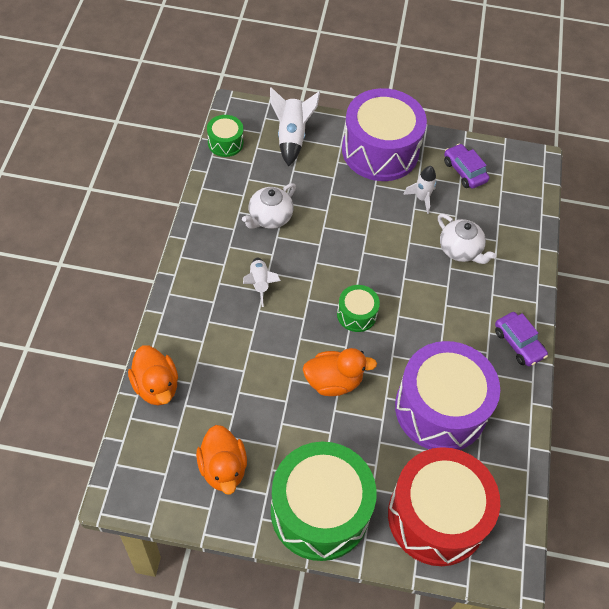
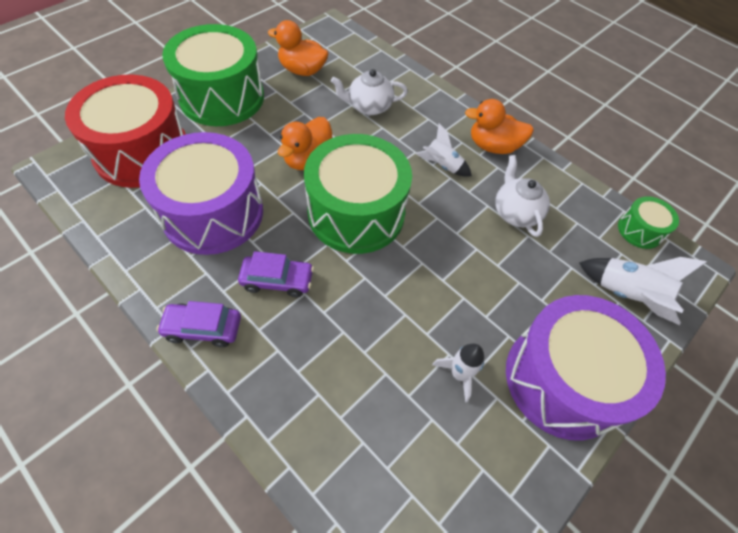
camera: 125 degrees right, 0 degrees up
(156, 386) = (394, 70): orange duck -> orange duck (493, 146)
(356, 314) = (356, 213): green drum -> green drum, size x2.18
(460, 250) = (357, 361): white teapot -> white teapot (369, 106)
(464, 171) = (474, 468): purple car -> purple car (277, 280)

